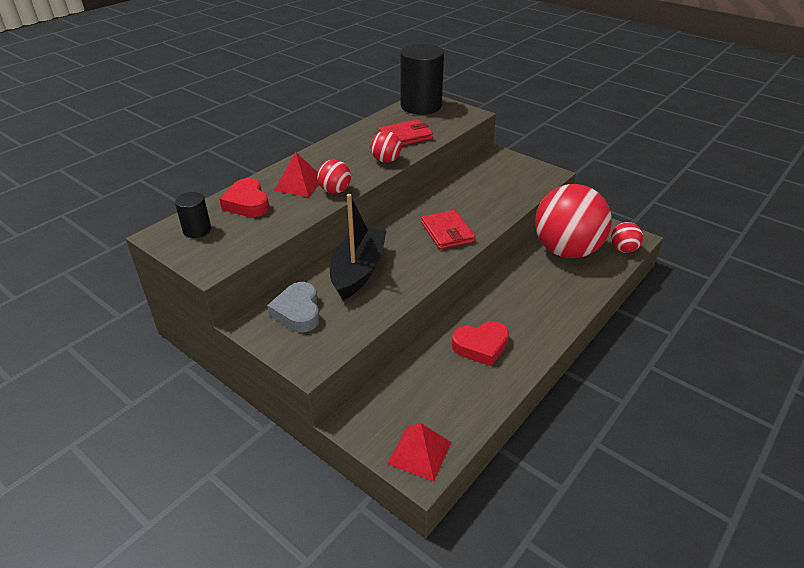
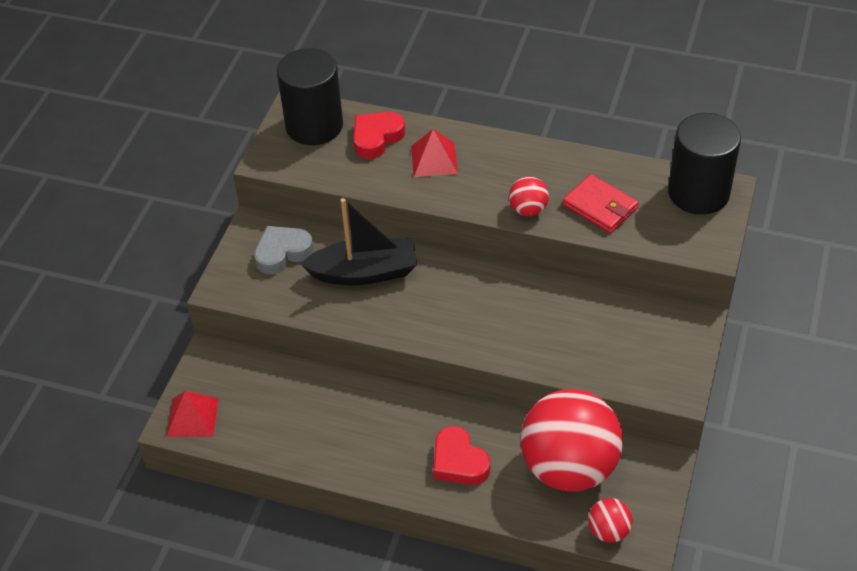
camera: 70 degrees right, 10 degrees up
(197, 230) = (314, 126): black cylinder -> black cylinder, size x2.04
(335, 191) = (437, 192): red ball -> none
(447, 232) = (475, 323): red wallet -> none
(481, 346) = (348, 425): red heart -> red heart (459, 462)

